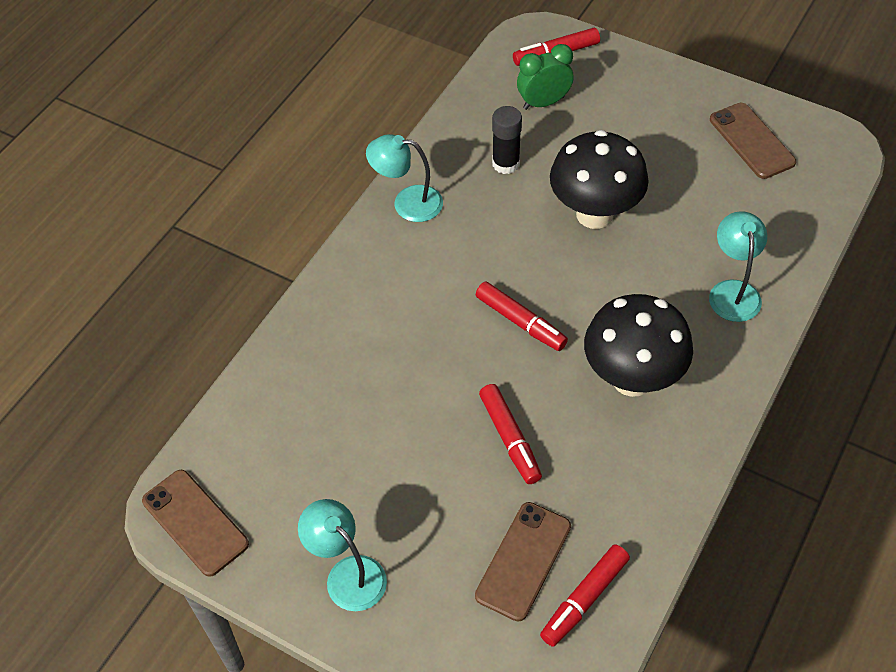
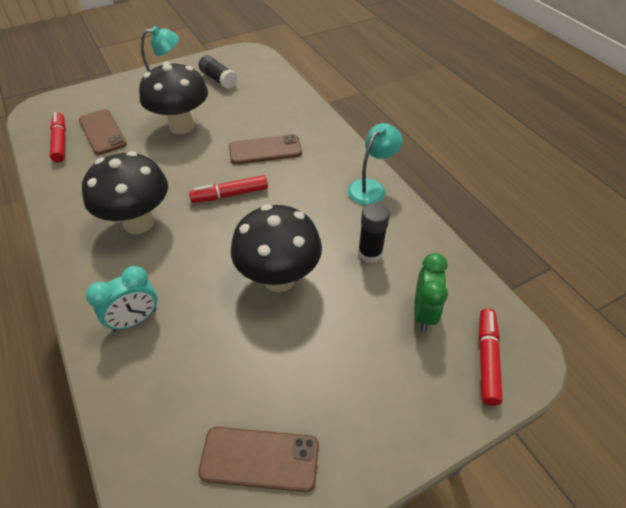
camera: 120 degrees right, 5 degrees down
(195, 522) = (238, 56): brown phone -> brown phone (265, 150)
(286, 502) = (218, 79): none -> black glue stick
(437, 465) = (181, 126): none -> black mushroom
(509, 439) = (165, 156): red marker -> none
(733, 291) = (135, 320): turquoise lamp -> turquoise clock

